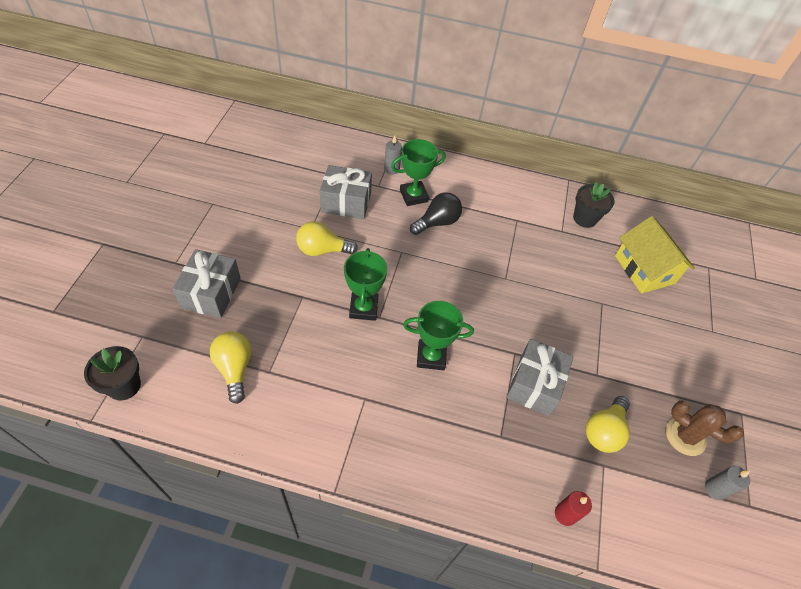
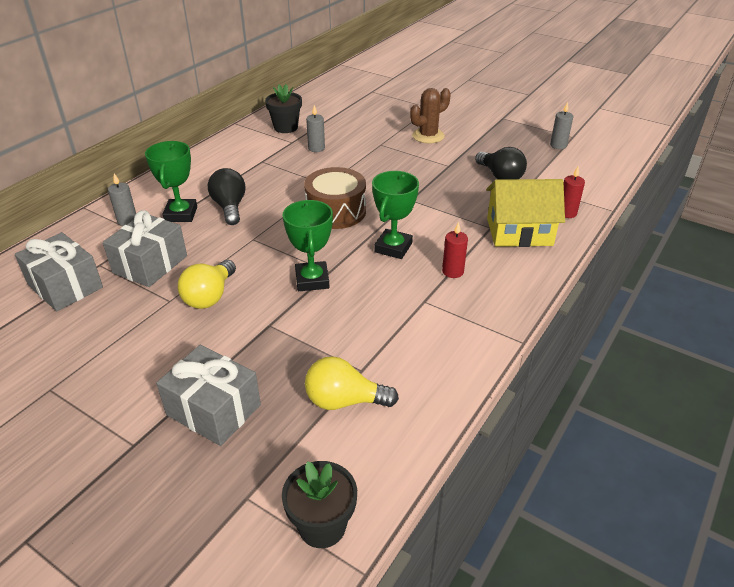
camera: 65 degrees left, 15 degrees down
(363, 308) = (312, 280): green trophy -> green trophy turned 60 degrees clockwise
(414, 414) = (453, 271): none -> red candle
(466, 298) = (336, 211): none -> brown drum
(534, 385) = (446, 197): grey gift -> grey gift (65, 286)
(562, 253) = (316, 148): none -> grey candle
(604, 431) = (500, 176): yellow light bulb -> black light bulb
(644, 269) = (358, 117): yellow house -> yellow house (519, 232)
(685, 436) = (514, 144): brown cactus -> brown cactus (428, 136)

